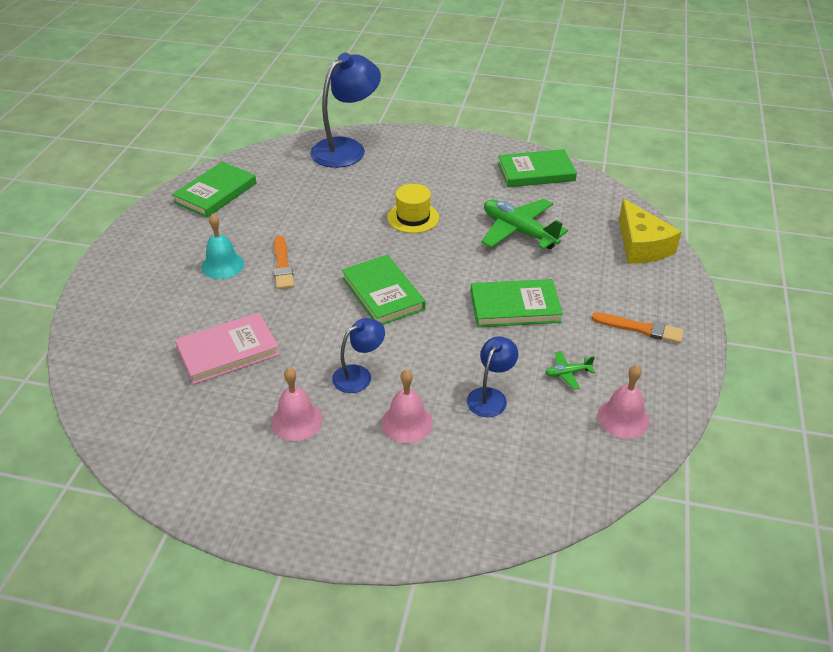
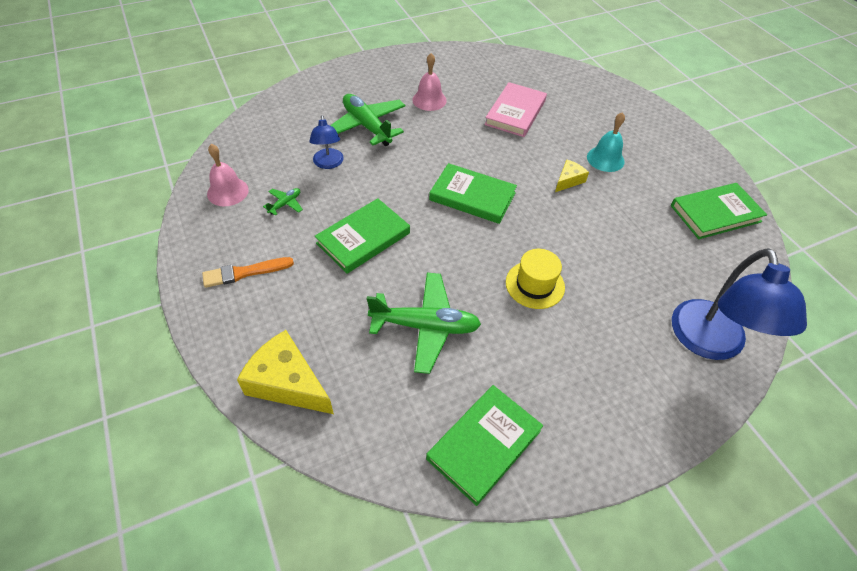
camera: 140 degrees right, 10 degrees up
(215, 193) = (715, 213): green book -> green book turned 75 degrees clockwise
(282, 265) = (568, 180): orange brush -> yellow cheese
(359, 375) = (423, 137): blue lamp -> none
(407, 422) = (367, 126): pink bell -> green plane

